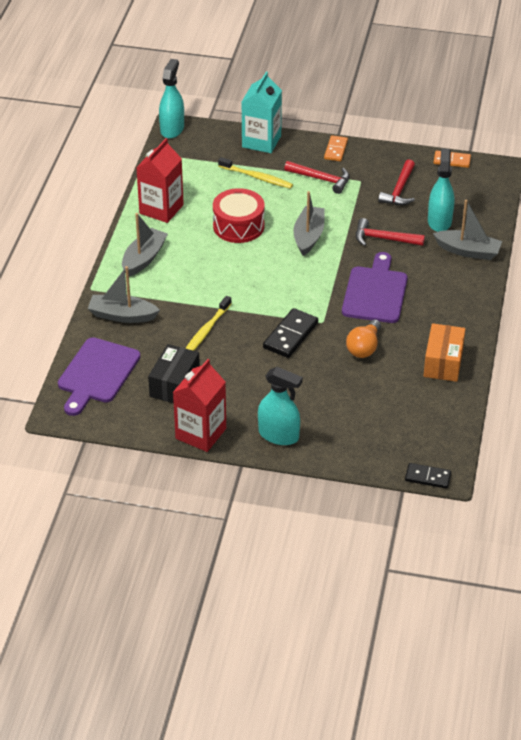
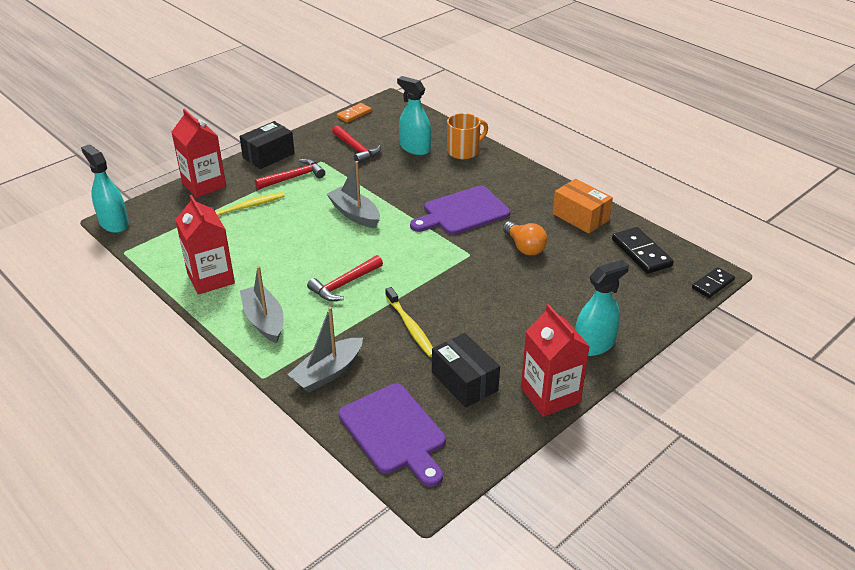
camera: 55 degrees left, 5 degrees down
(238, 226) = (293, 244): red drum -> none
(261, 141) = (204, 185): turquoise carton -> red carton
(290, 335) = (469, 279): black domino -> black domino (641, 253)
(336, 150) = (268, 155): orange domino -> black box
(375, 292) = (462, 212): purple cutting board -> purple cutting board turned 75 degrees counterclockwise
(383, 239) = (404, 180): red hammer -> red hammer (344, 284)
(468, 251) = (464, 151): grey boat -> orange mug

